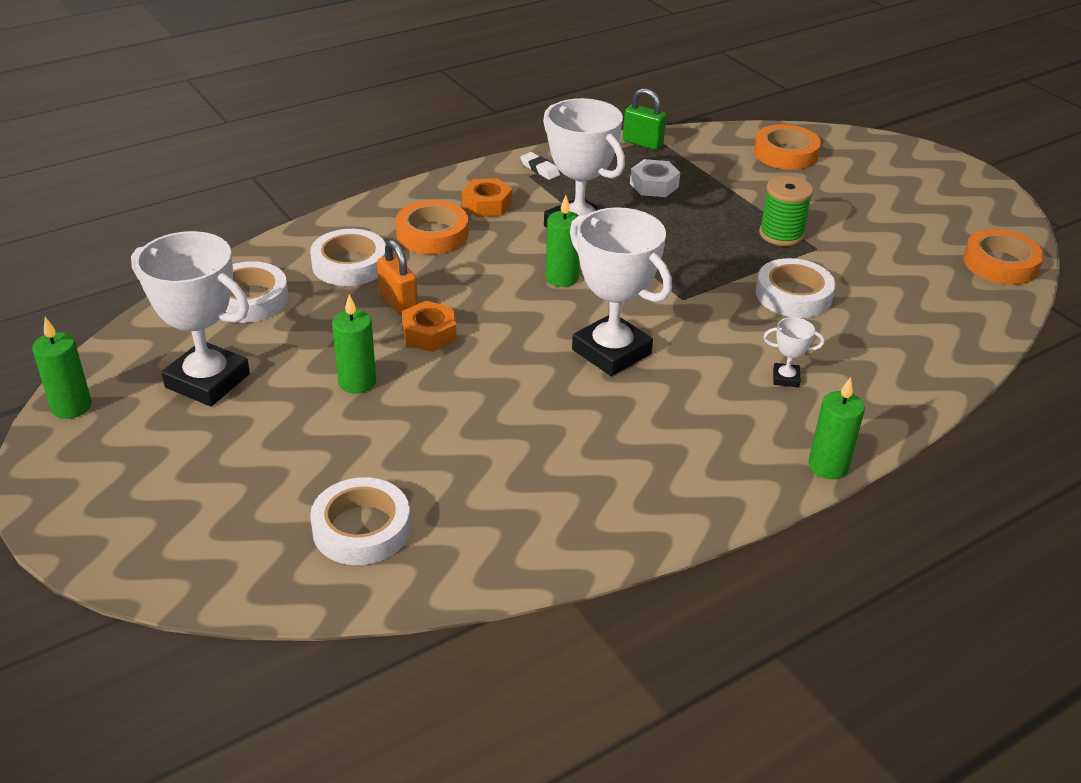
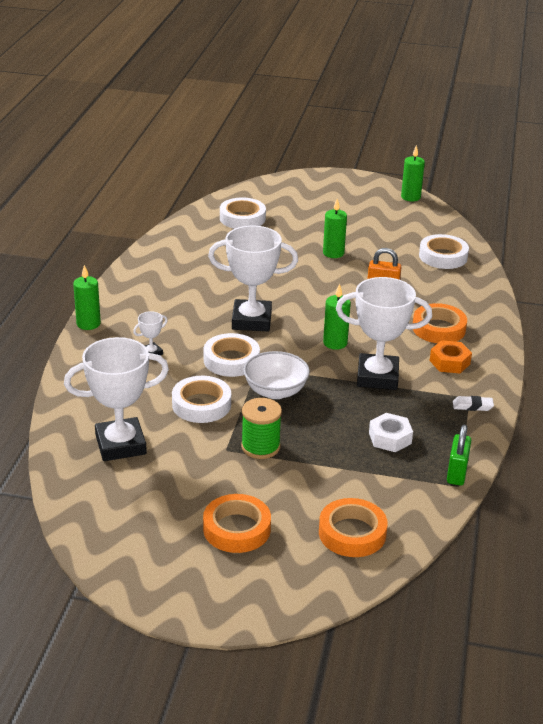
camera: 135 degrees right, 5 degrees down
(207, 381) = (387, 225): white trophy -> white trophy (120, 444)
(349, 264) = (440, 292): white tape -> white tape (231, 360)
(429, 334) = (343, 284): orange nut -> none
(642, 143) = (456, 473): green padlock -> green padlock turned 60 degrees counterclockwise
(699, 268) = (275, 391): none -> white bowl
(1000, 264) = (92, 512): orange tape -> orange tape (237, 529)

